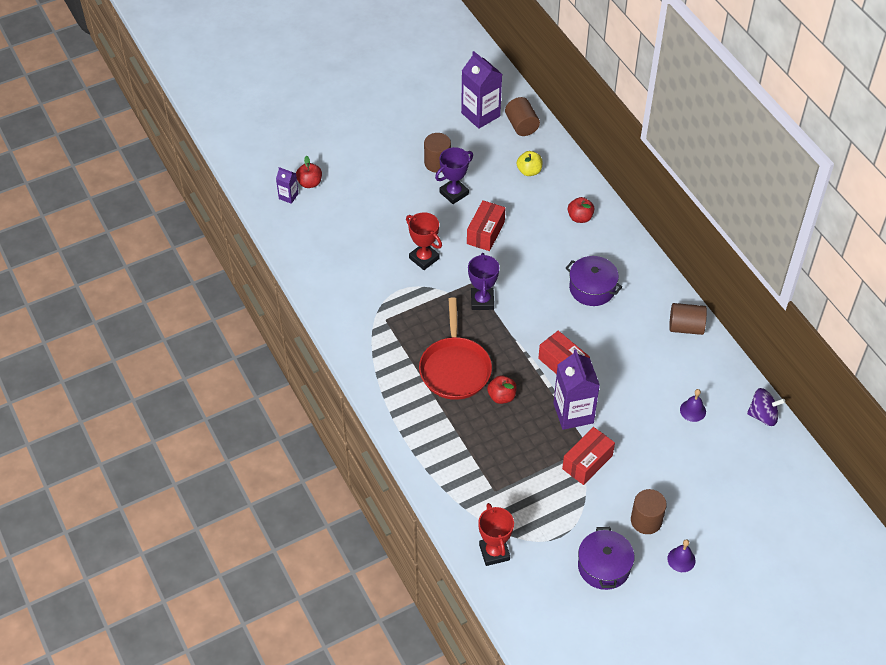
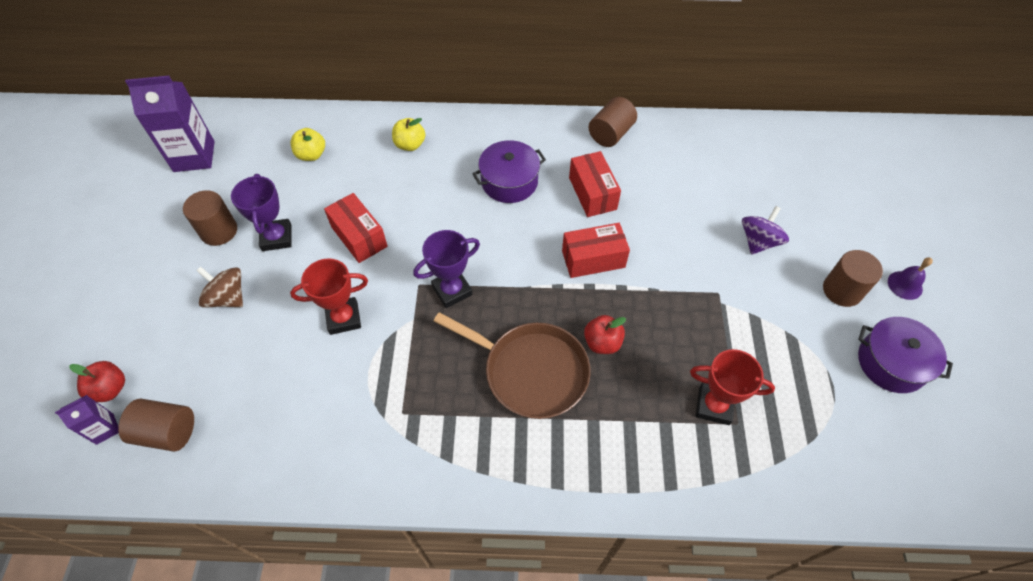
camera: 60 degrees left, 5 degrees up
(397, 196) = (228, 297): none -> brown spinning top
(455, 368) = (531, 371): red pan -> brown pan
(482, 301) = (452, 290): purple trophy -> purple trophy turned 60 degrees counterclockwise
(494, 552) = (831, 473): red trophy -> red trophy (714, 406)
(521, 125) = (245, 130): brown cylinder -> brown cylinder (167, 432)
(573, 413) = (665, 283): purple carton -> none
(580, 217) = (410, 145): red apple -> yellow apple
(587, 462) = (739, 305): red box -> red box (592, 193)
(693, 410) = (717, 180): purple bell -> none
(763, 415) = (751, 131): purple spinning top -> purple spinning top (758, 241)

